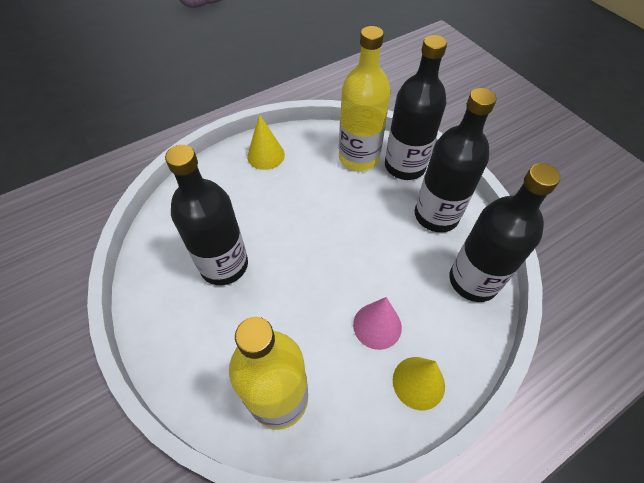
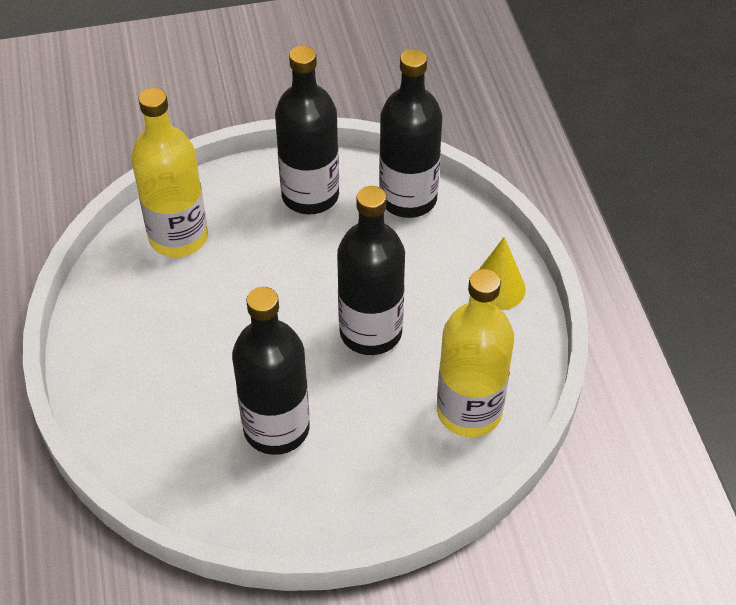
camera: 70 degrees left, 5 degrees down
(266, 155) = (113, 339): yellow cone -> none
(377, 325) = (423, 300): pink cone -> none
(405, 166) = (220, 196): black bottle -> black bottle (371, 332)

